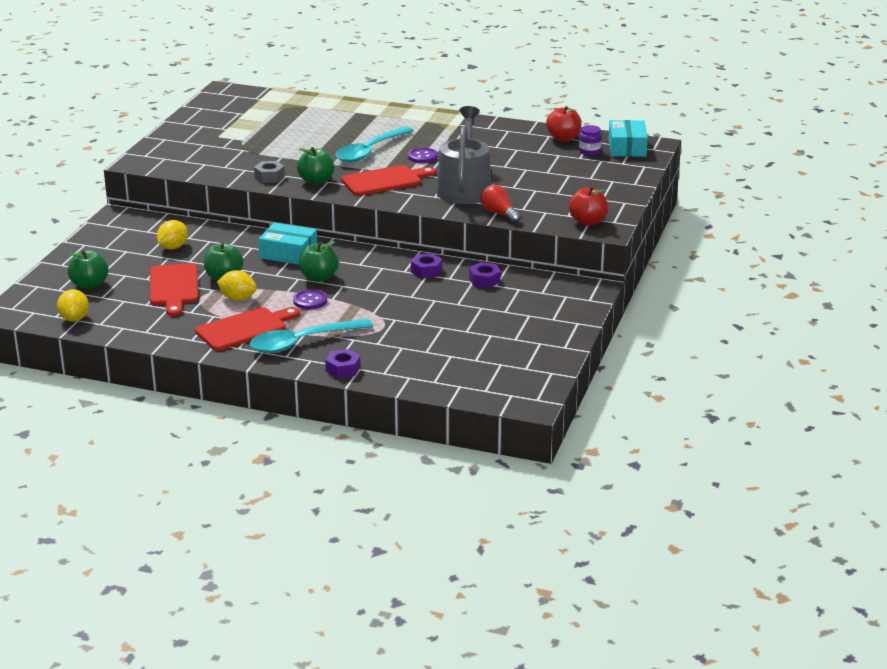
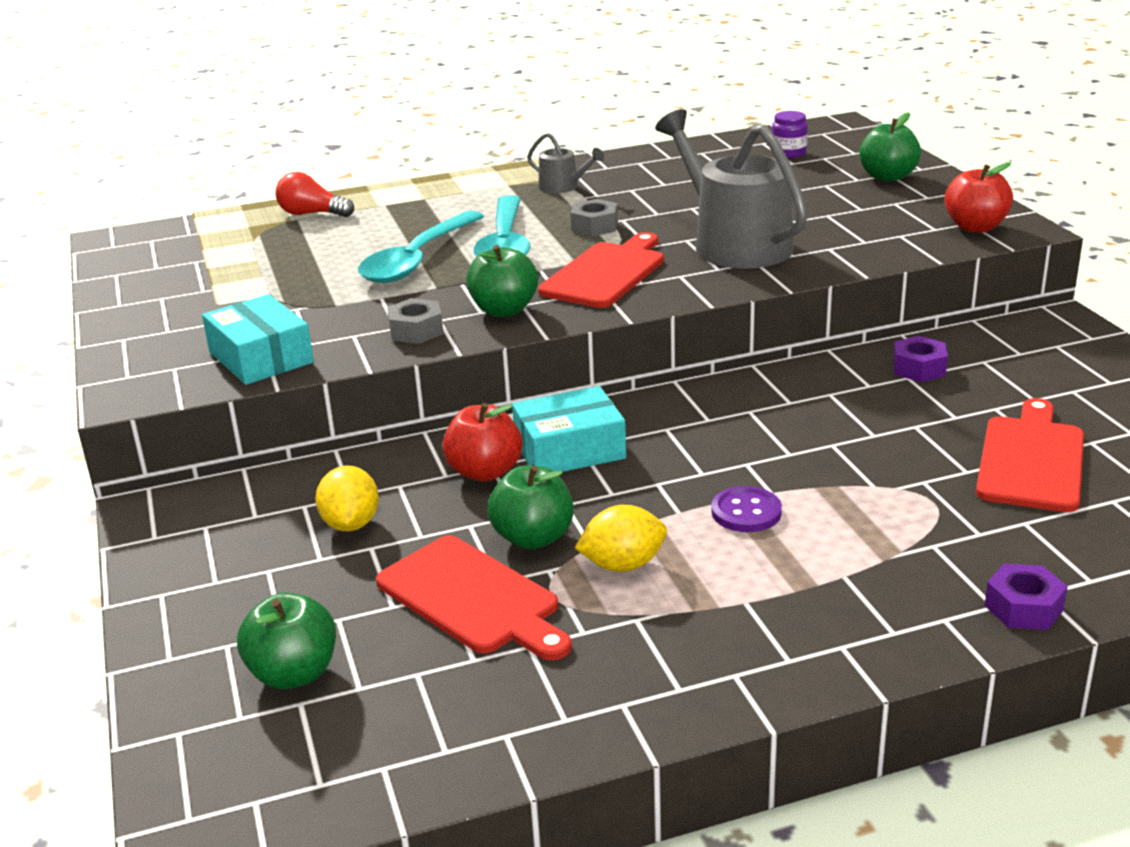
camera: 35 degrees left, 0 degrees up
(74, 318) = (372, 768): yellow lemon -> none
(244, 328) = (733, 616): red cutting board -> red cutting board (1031, 460)
(302, 342) = (871, 591): turquoise spoon -> turquoise spoon (417, 259)
(319, 277) = (687, 467): green apple -> green apple (888, 177)
(422, 157) = (594, 226): purple button -> grey nut
(426, 271) = (819, 388): purple nut -> none
(447, 131) = (563, 187): none -> grey watering can
(499, 213) = (850, 258): red light bulb -> red light bulb (312, 214)
(563, 138) = (726, 150): red apple -> red apple (485, 472)
(627, 147) = (820, 136): turquoise box -> turquoise box (261, 357)

